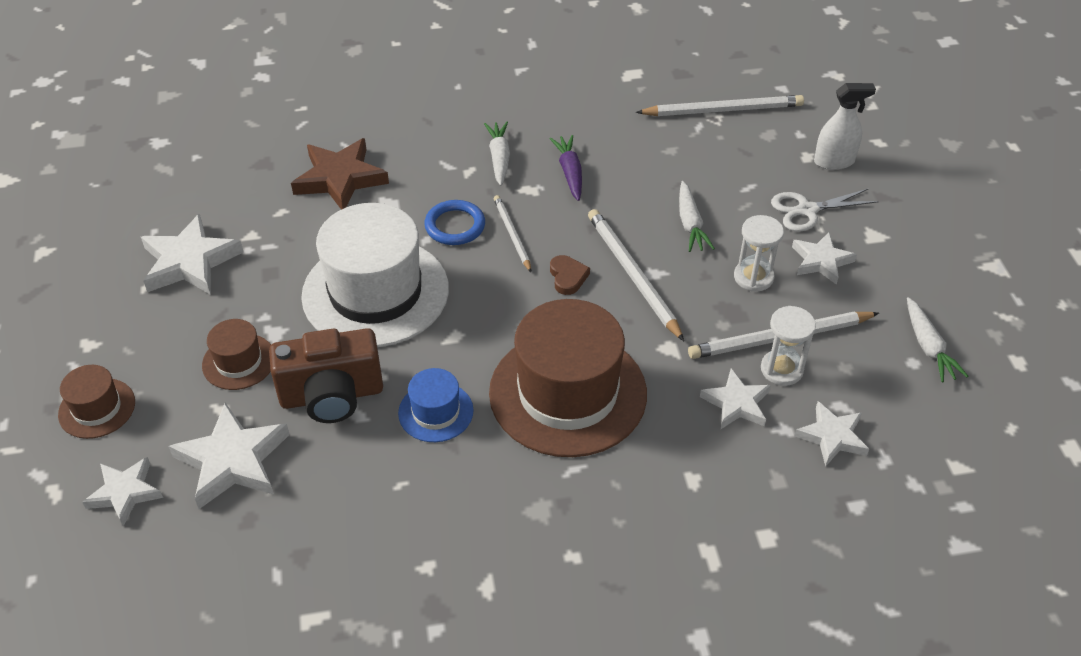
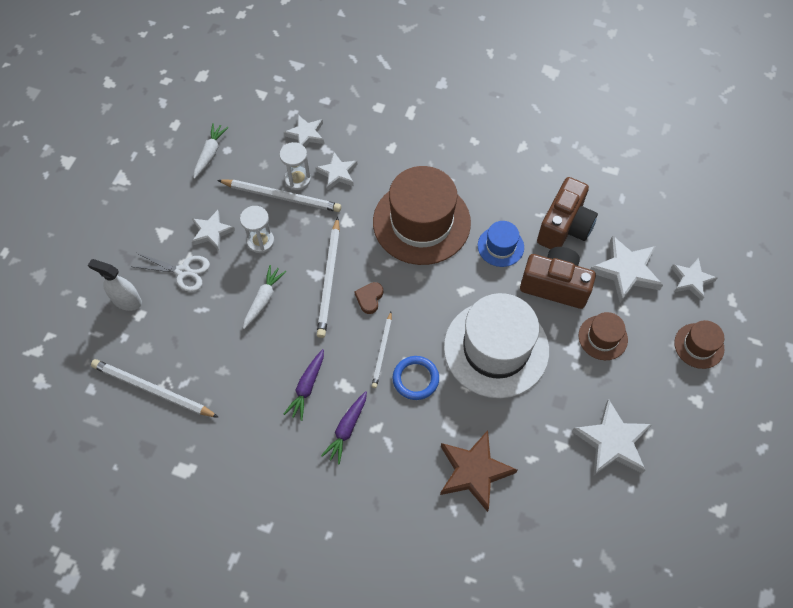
camera: 150 degrees left, 15 degrees up
(353, 483) = (564, 227): none -> brown camera
(499, 158) = (347, 429): white carrot -> purple carrot

